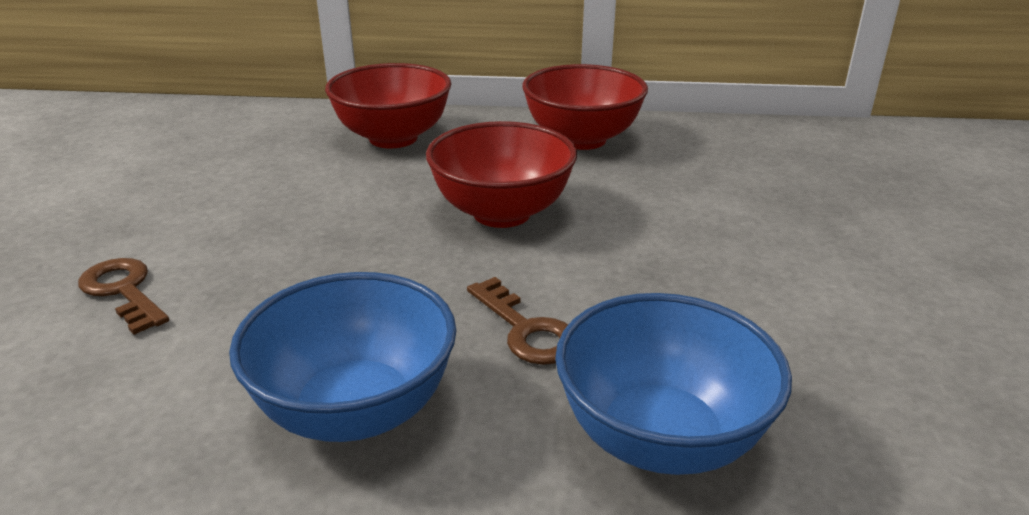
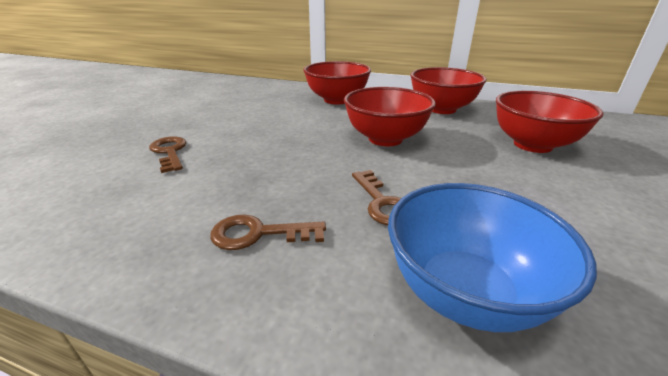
camera: 15 degrees right, 0 degrees up
(356, 410) = (259, 234): blue bowl -> brown key
(729, 196) = (532, 145): none -> red bowl

